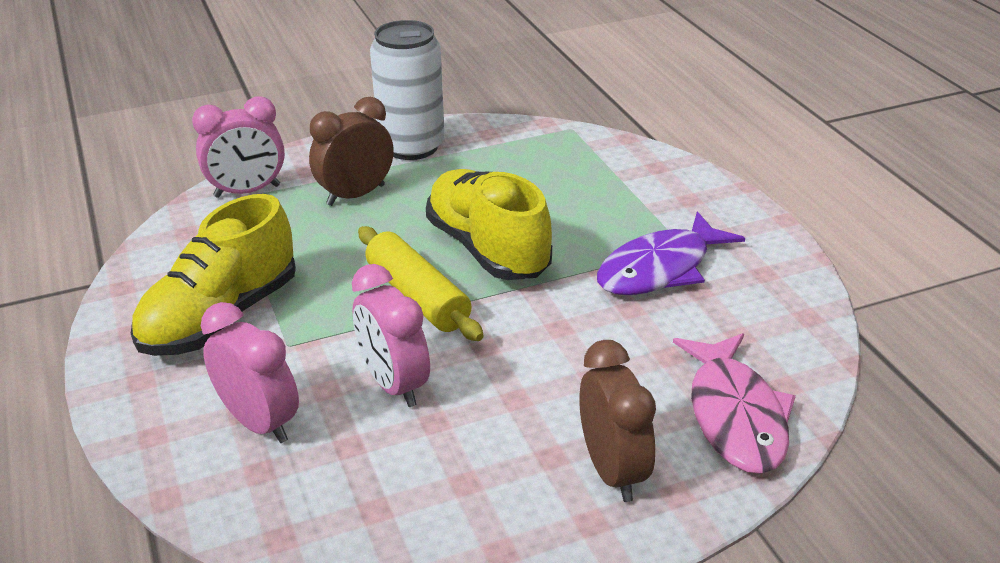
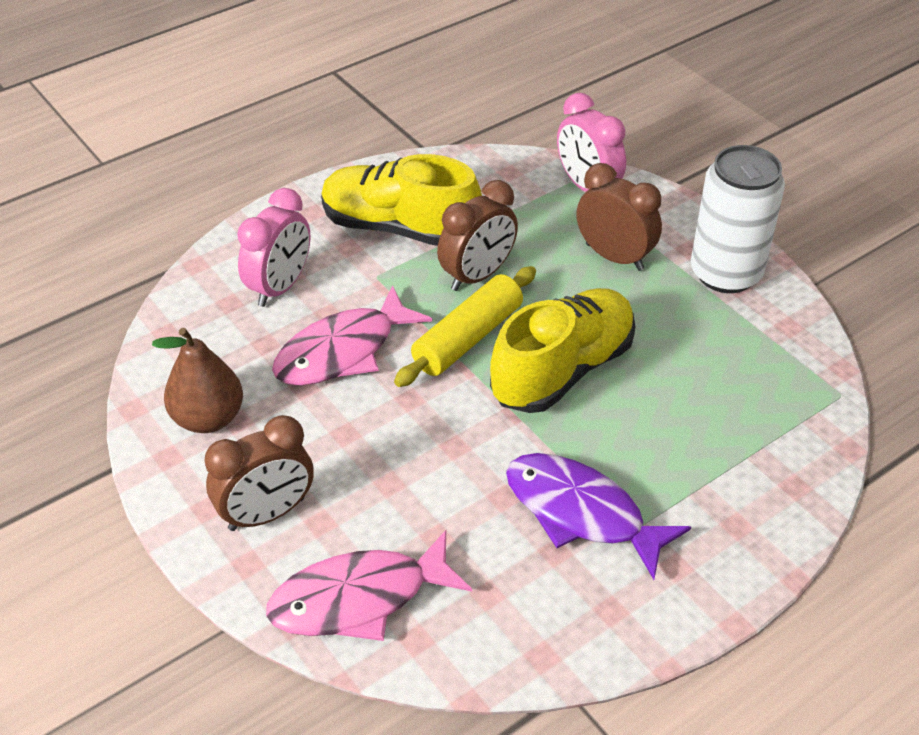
camera: 75 degrees right, 10 degrees up
(331, 276) = (477, 276): none -> brown clock
(394, 385) = (343, 351): pink clock -> pink fish
(452, 508) = (208, 418): none -> brown pear

